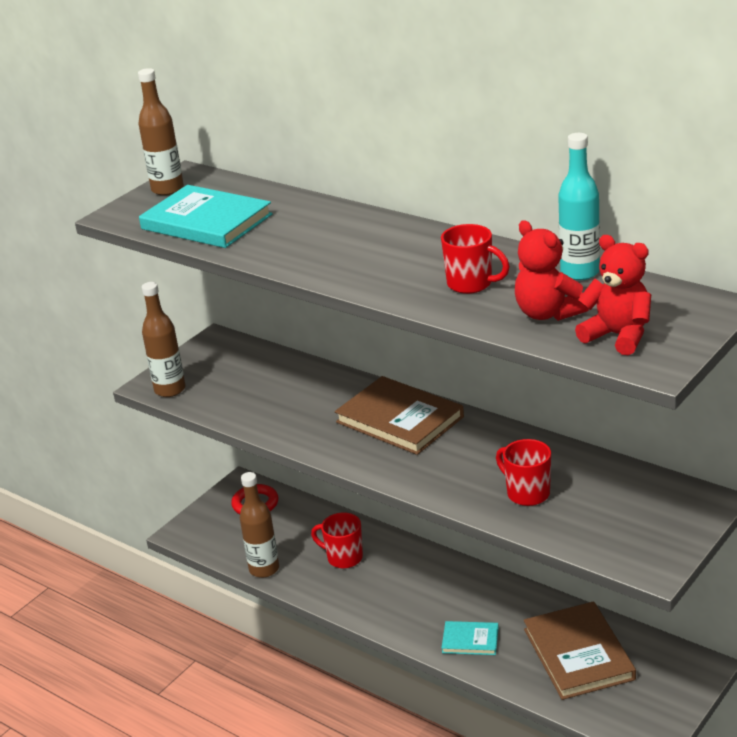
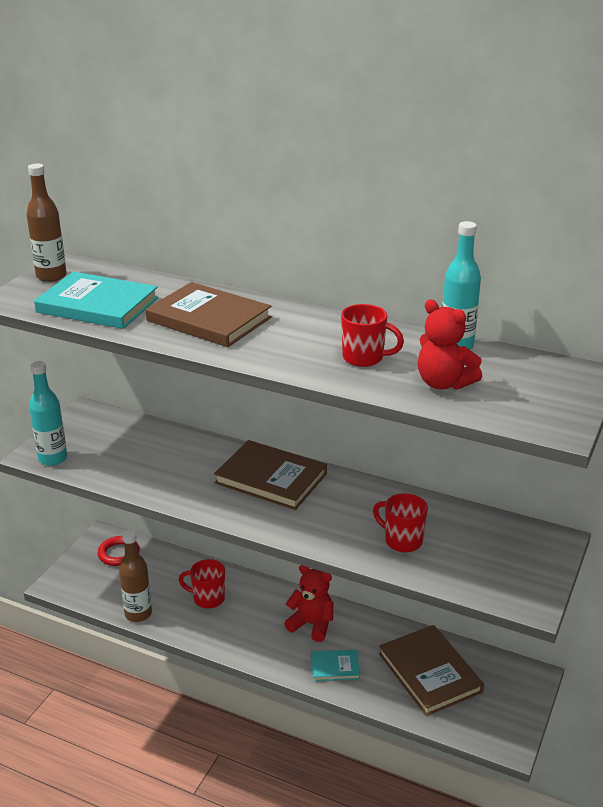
camera: 15 degrees left, 0 degrees up
(170, 390) = (53, 459): brown bottle -> turquoise bottle
(318, 238) = (209, 319): none -> brown book
(618, 336) = (514, 402): red teddy bear -> red teddy bear (311, 624)

